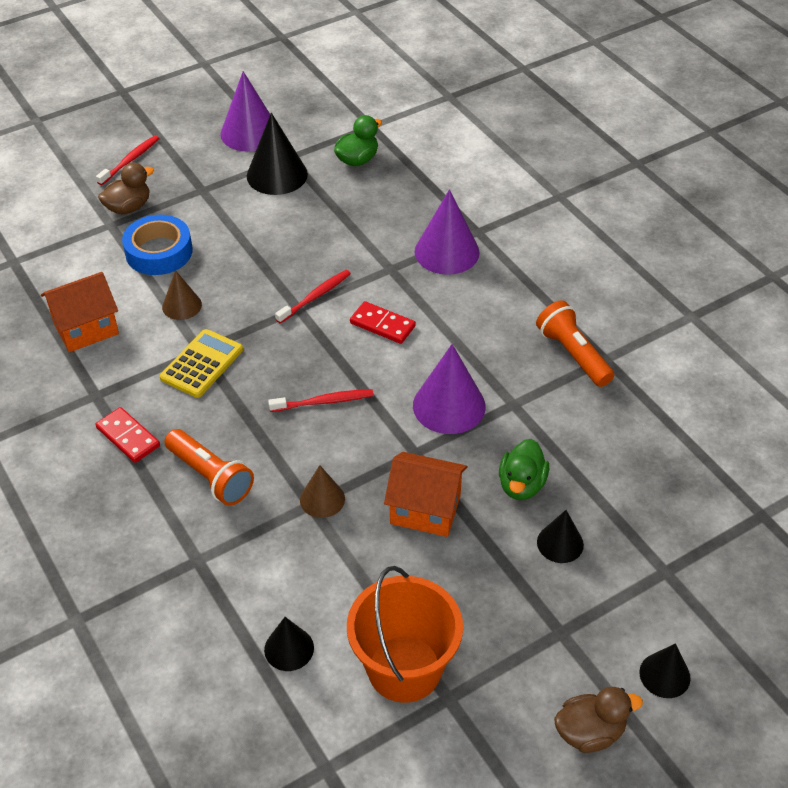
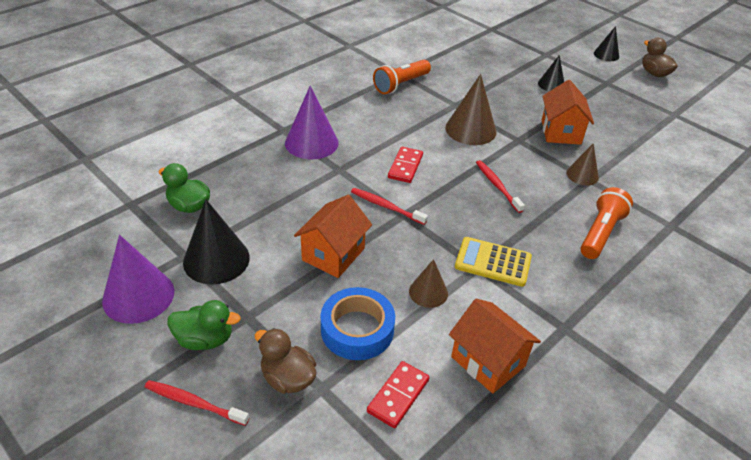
camera: 105 degrees left, 5 degrees down
(128, 437) = (595, 291): red domino -> red domino (398, 395)
(257, 248) = (333, 254): none -> orange house
(289, 648) = (697, 173): black cone -> none
(404, 668) = (671, 130): orange bucket -> none
(449, 406) = (470, 129): purple cone -> brown cone
(521, 485) = (519, 99): green duck -> green duck (205, 339)

